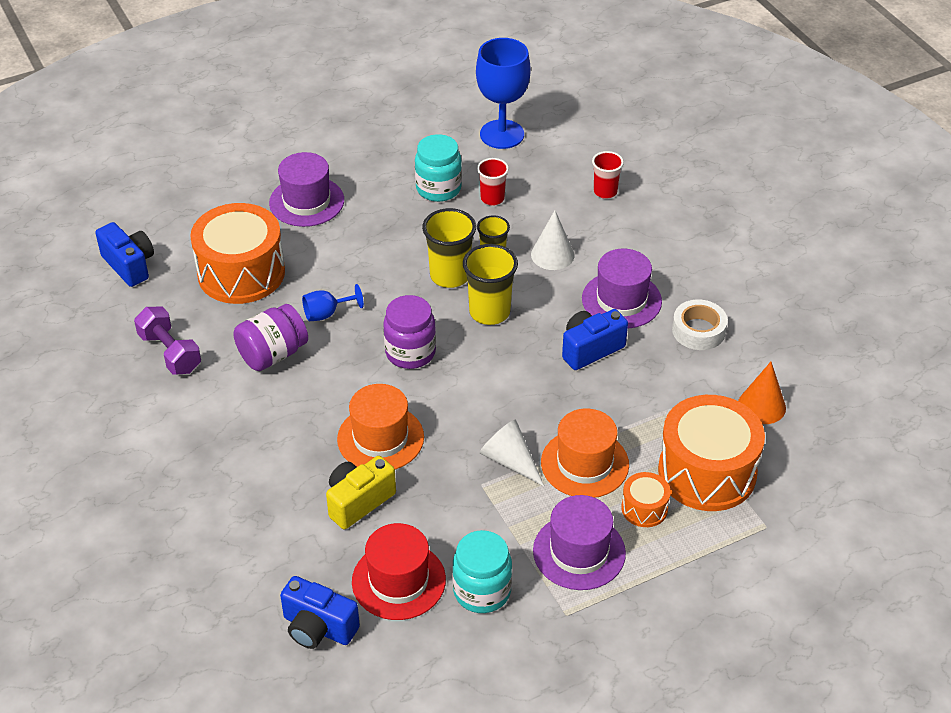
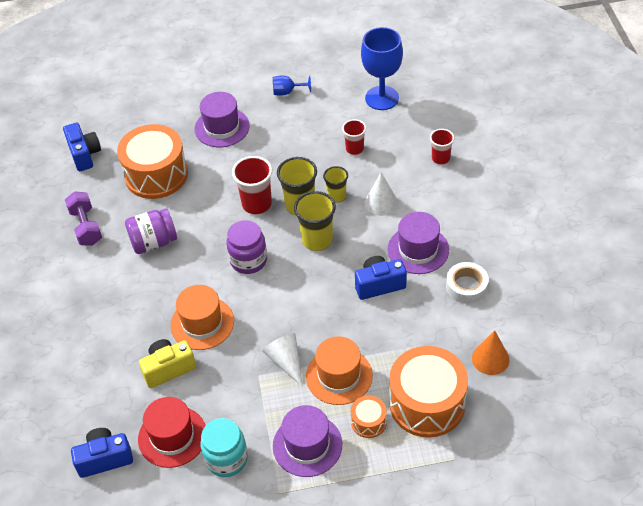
camera: 20 degrees right, 5 degrees up
(318, 628) = (104, 459): blue camera -> blue camera turned 120 degrees clockwise
(327, 313) = (202, 218): blue goblet -> blue goblet (287, 92)
(392, 284) = (257, 204): none -> red cup
(438, 189) = (318, 134): turquoise jar -> none

